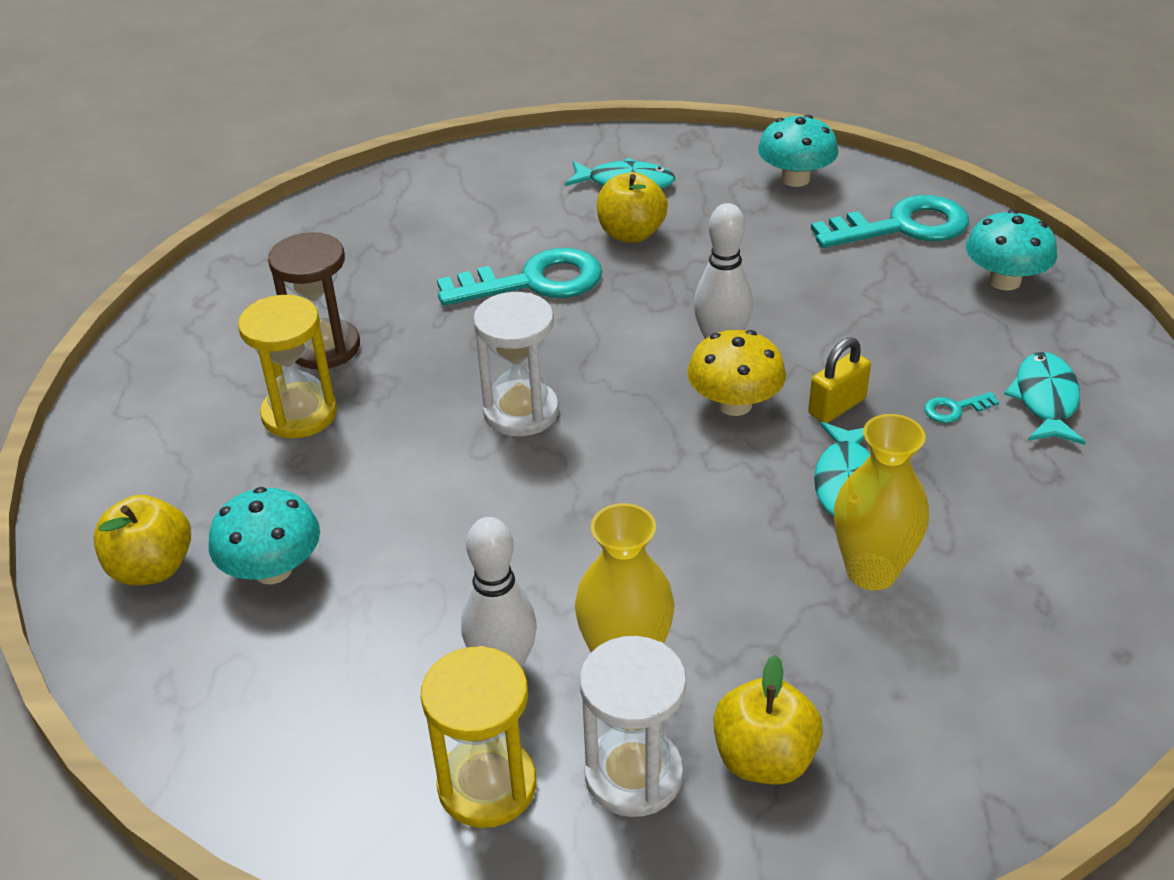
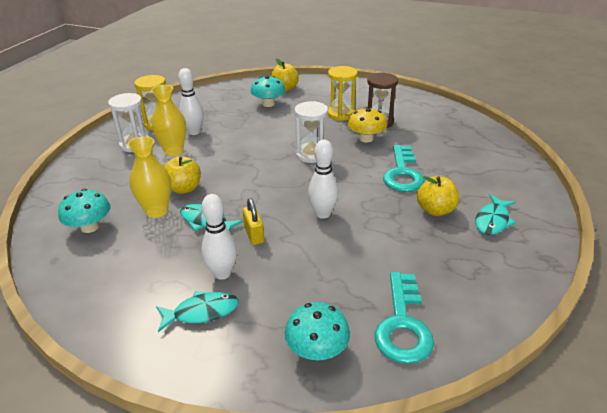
camera: 110 degrees right, 5 degrees down
(734, 404) = (278, 206): yellow mushroom -> yellow mushroom (366, 138)
(764, 759) = (114, 166): yellow apple -> yellow apple (184, 188)
(795, 179) = (482, 293): turquoise mushroom -> turquoise mushroom (90, 227)
(955, 409) = (222, 273): turquoise key -> white bowling pin
(1045, 400) = (202, 312): turquoise fish -> turquoise fish turned 45 degrees counterclockwise

